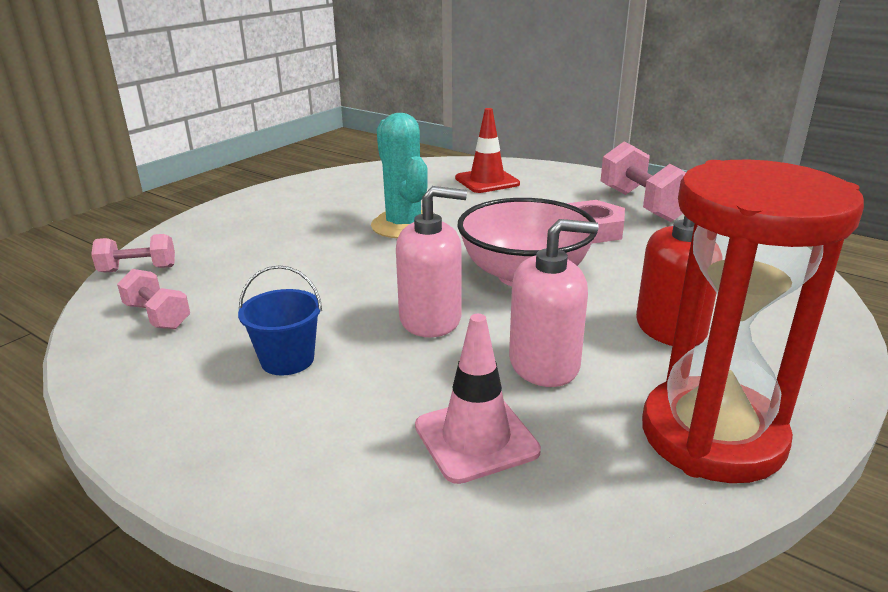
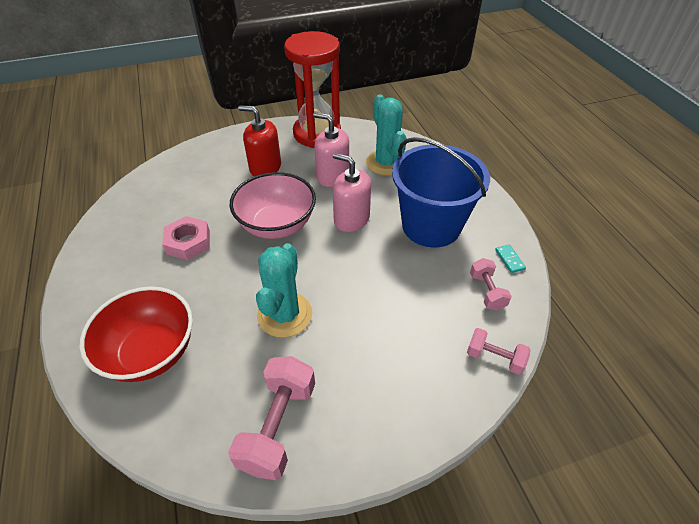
camera: 145 degrees left, 20 degrees up
(120, 365) = (509, 260): none -> turquoise domino
(287, 360) = (431, 226): blue bucket -> blue bucket, size x2.24
(476, 438) = (386, 163): pink traffic cone -> turquoise cactus
(487, 181) = (151, 352): red traffic cone -> red bowl
(643, 205) = (120, 249): pink dumbbell -> pink dumbbell (278, 426)

